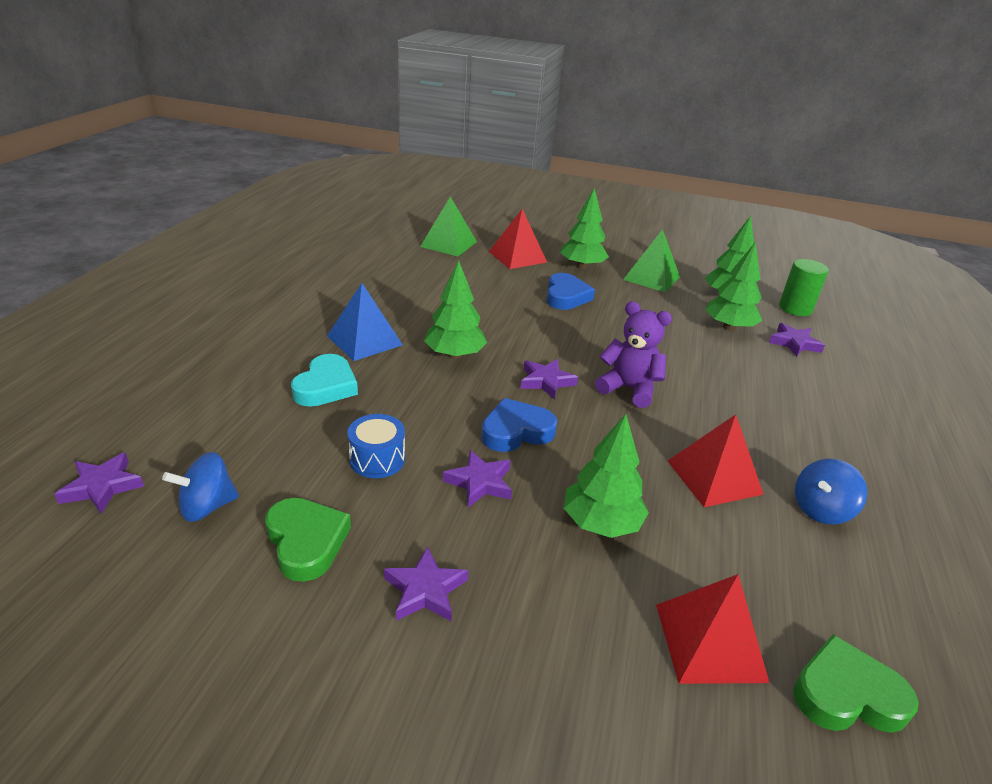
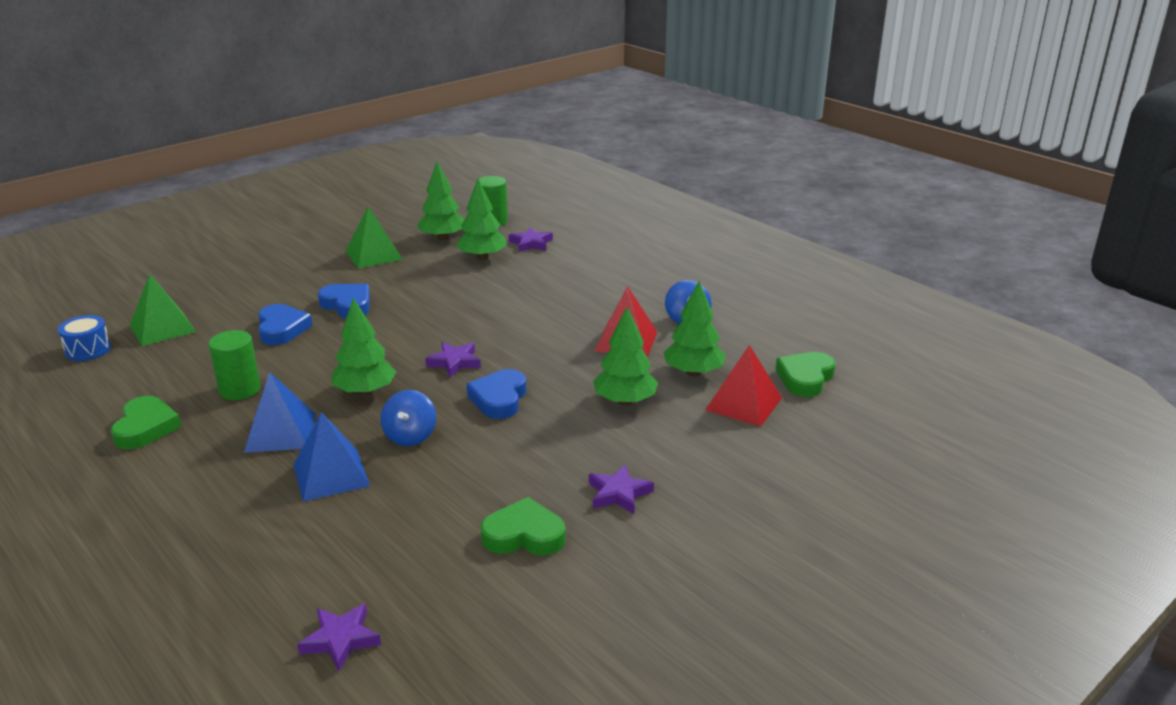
camera: 55 degrees left, 5 degrees down
(207, 506) = (432, 579): blue spinning top -> blue spinning top (410, 436)
(326, 287) = (146, 428): none -> green heart
(326, 386) = (331, 475): turquoise heart -> blue pyramid
(377, 459) = (463, 475): blue drum -> blue drum (88, 350)
(404, 301) = (240, 389): none -> green cylinder
(480, 482) = (538, 435): purple star -> none
(499, 284) = (282, 329): none -> blue heart
(517, 257) = (245, 301): red pyramid -> none
(582, 266) = (310, 277): green tree -> green tree (693, 372)
(629, 389) = (505, 331): purple teddy bear -> none

